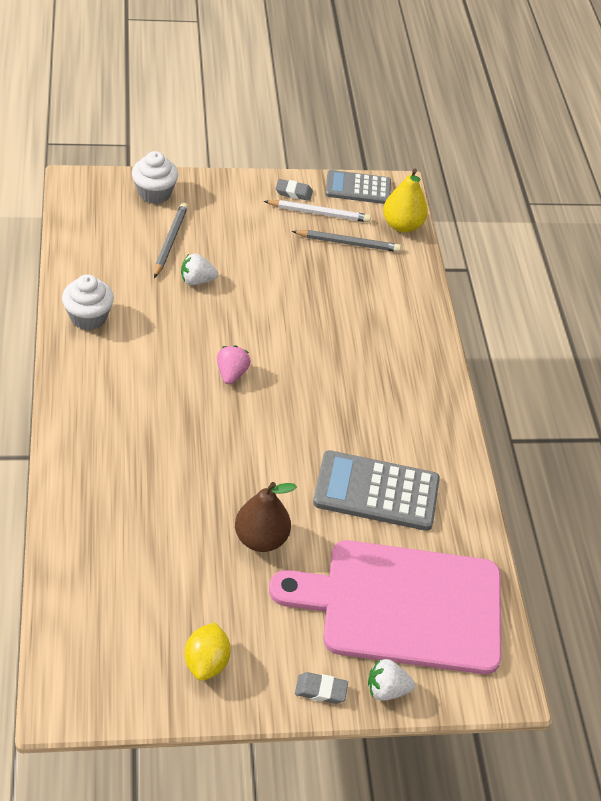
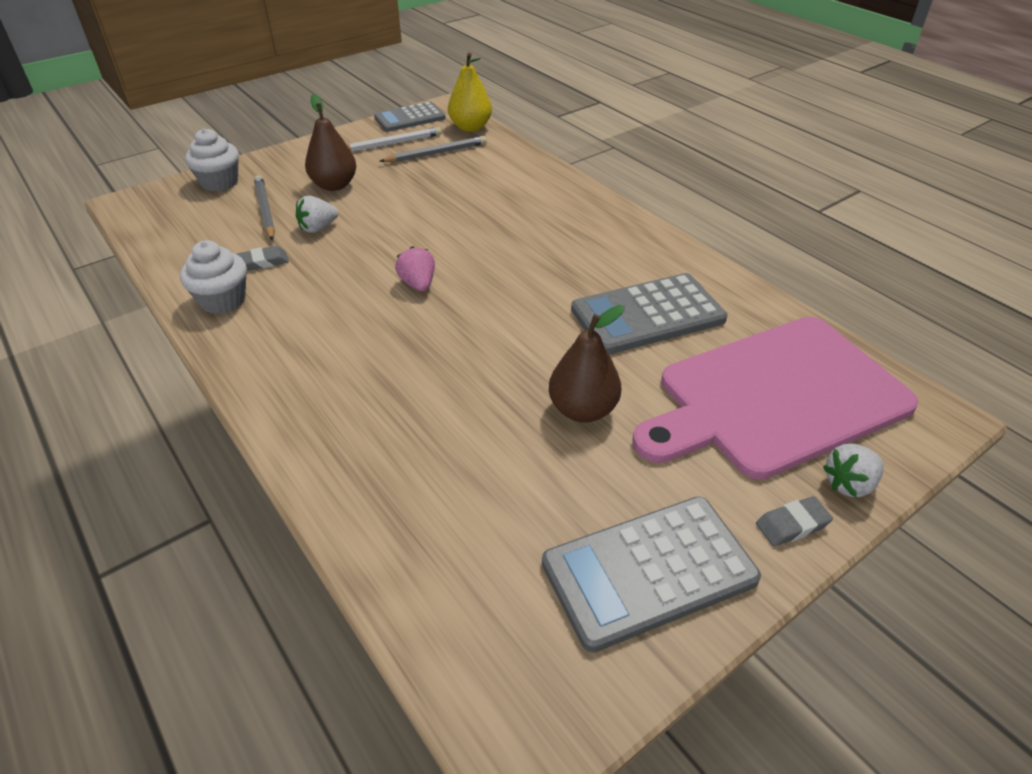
camera: 25 degrees left, 5 degrees down
(206, 662) = (648, 571): yellow lemon -> grey calculator
(239, 240) = (334, 185): none -> brown pear
(293, 192) = (355, 138): grey eraser -> grey eraser (263, 262)

